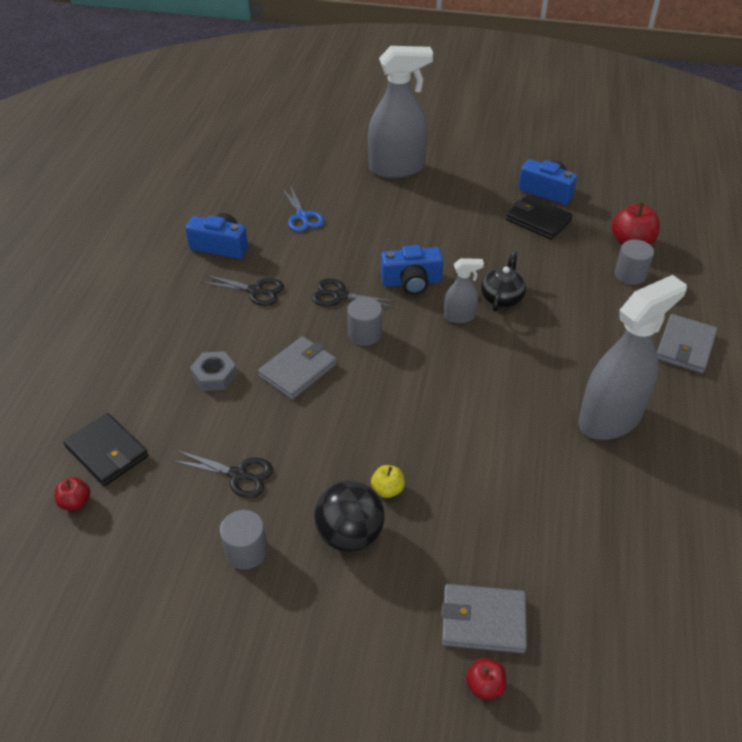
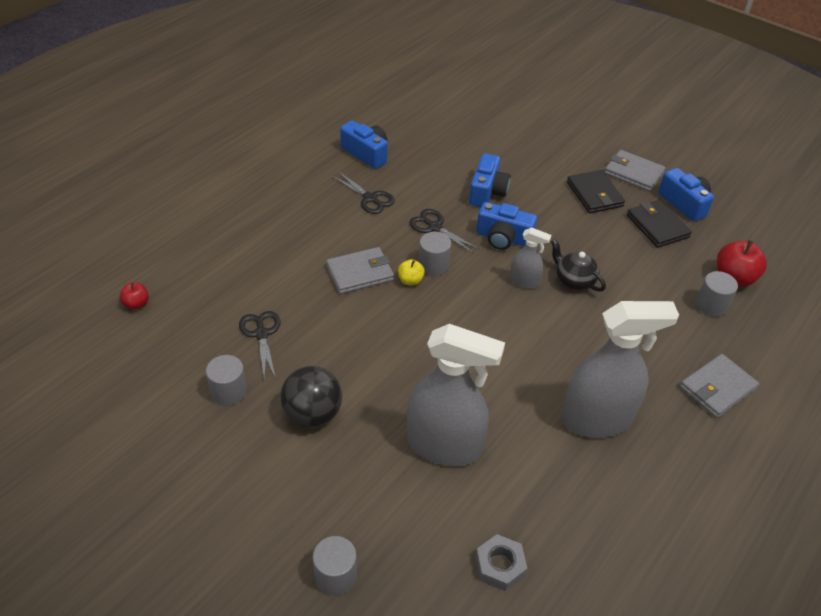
camera: 25 degrees right, 0 degrees up
(107, 452) = (180, 277): black wallet -> black wallet (594, 194)
(214, 375) = (294, 252): grey nut -> grey nut (500, 566)
(239, 475) = (261, 334): black scissors -> black scissors turned 150 degrees counterclockwise
(302, 217) = (448, 152): blue scissors -> none
(366, 243) = (487, 192): none -> blue camera
(387, 489) = (365, 394): yellow apple -> yellow apple (410, 280)
(397, 168) = (558, 138): grey spray bottle -> grey spray bottle (444, 446)
(483, 620) = (369, 527): grey wallet -> grey wallet (633, 173)
(485, 686) = (335, 575): red apple -> grey cylinder
(502, 297) = (574, 280): black teapot -> black teapot turned 90 degrees counterclockwise

